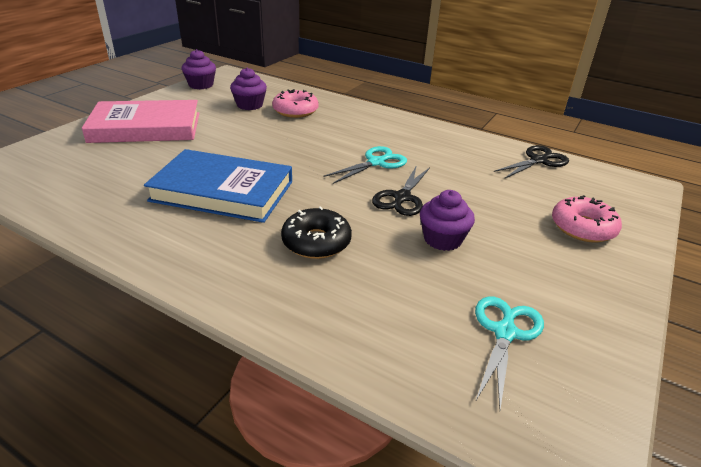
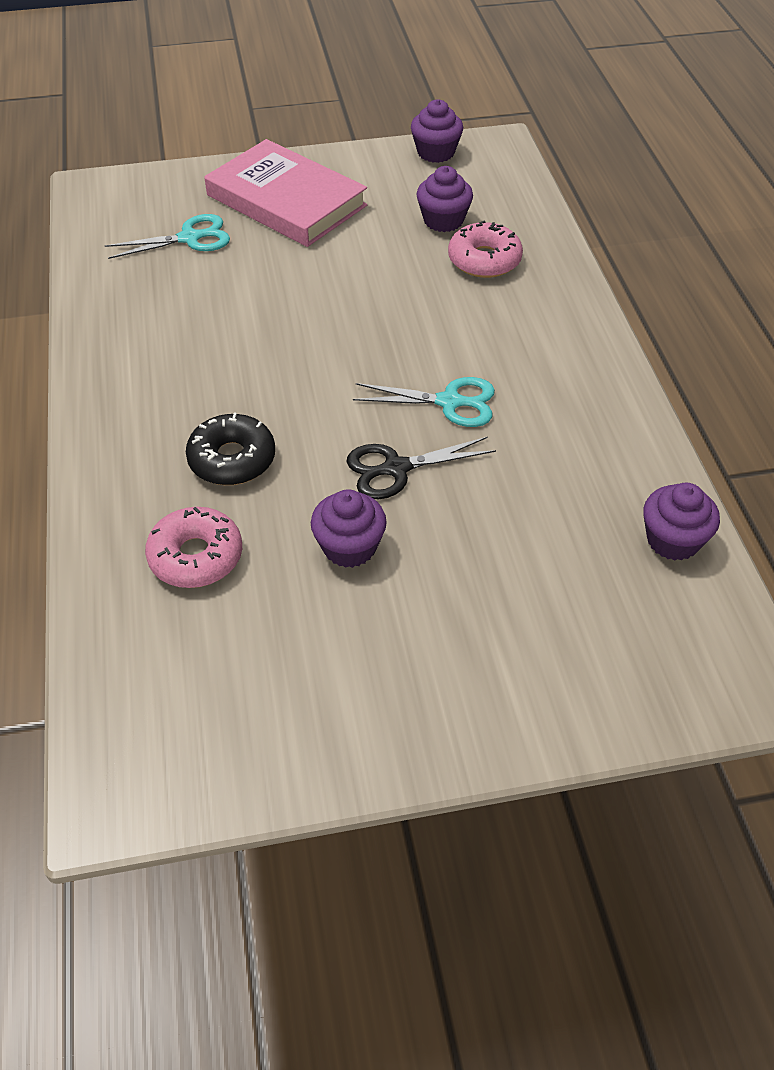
camera: 50 degrees right, 15 degrees up
(222, 191) = (239, 339): blue book -> none
(505, 333) = (236, 675): turquoise scissors -> turquoise scissors (189, 238)
(538, 161) = (673, 540): black scissors -> purple cupcake
(582, 227) = (532, 659): pink donut -> pink donut (196, 556)

